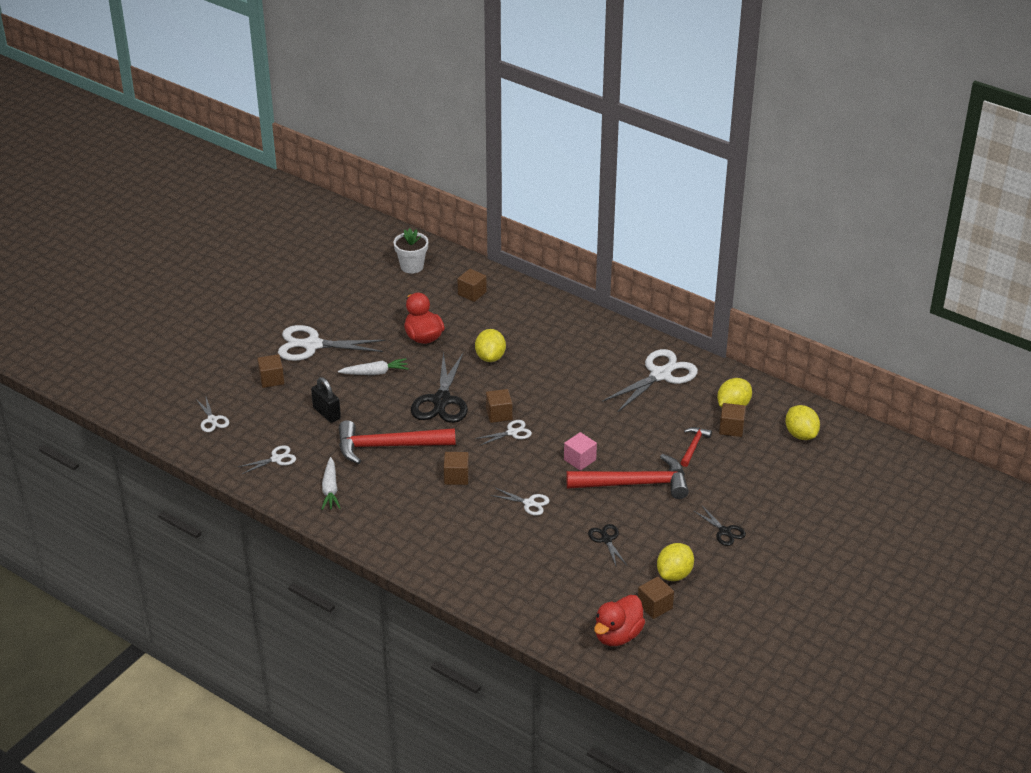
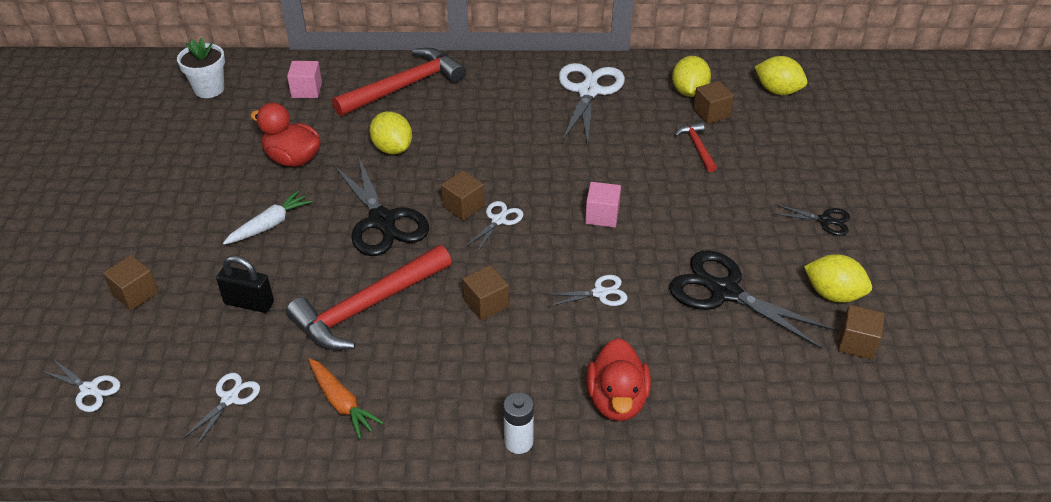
camera: 35 degrees left, 5 degrees up
(312, 345) = (158, 226): white scissors -> none
(330, 489) = (342, 403): white carrot -> orange carrot
(403, 555) = (518, 442): none -> white battery
(472, 293) = (306, 90): brown cube -> pink cube
(606, 540) = (725, 292): black scissors -> black scissors, size x1.99
(617, 635) = (861, 403): red duck -> red duck (617, 400)
(634, 483) = (684, 214): red hammer -> red hammer (404, 86)
(674, 574) = (833, 294): yellow lemon -> yellow lemon turned 60 degrees counterclockwise

